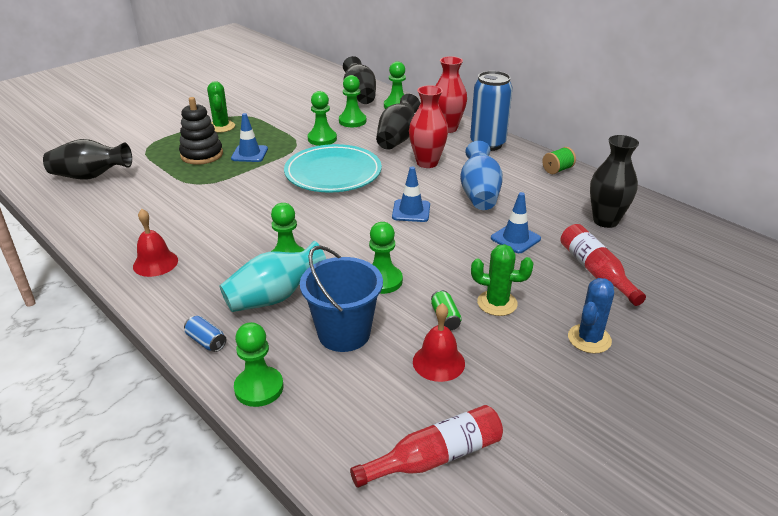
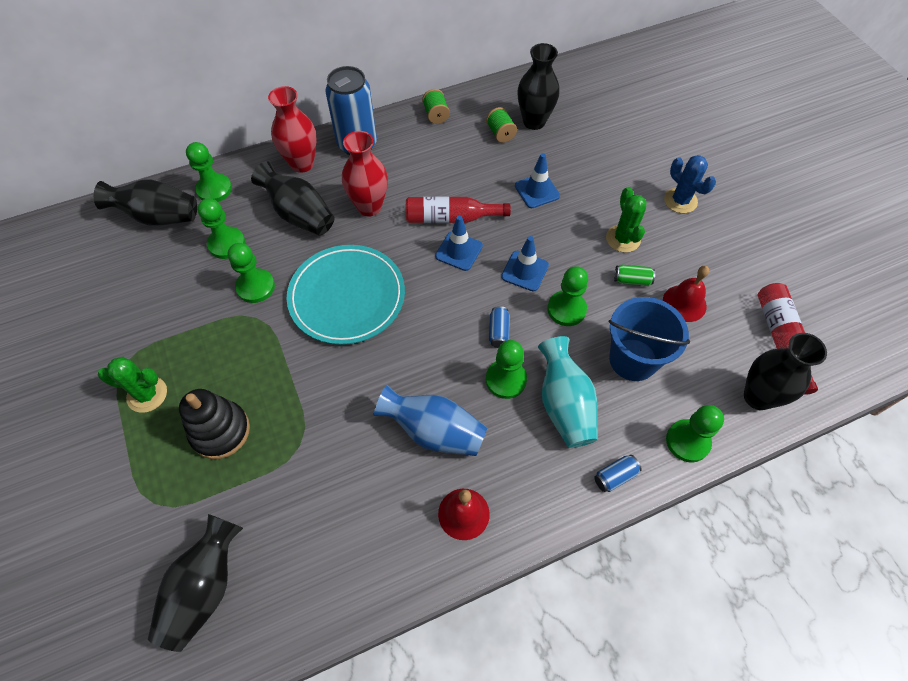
camera: 70 degrees left, 25 degrees up
(249, 154) = (250, 374): blue traffic cone -> blue traffic cone (525, 271)
(336, 247) = (498, 332): none -> blue can
(337, 442) = (758, 397): none -> black vase
(479, 194) = (451, 187): blue vase -> blue vase (434, 431)
(497, 303) = (623, 239): green cactus -> green cactus turned 45 degrees counterclockwise
(569, 205) = (500, 133): none -> green spool
(595, 271) = (602, 160): red bottle -> red bottle (451, 218)

